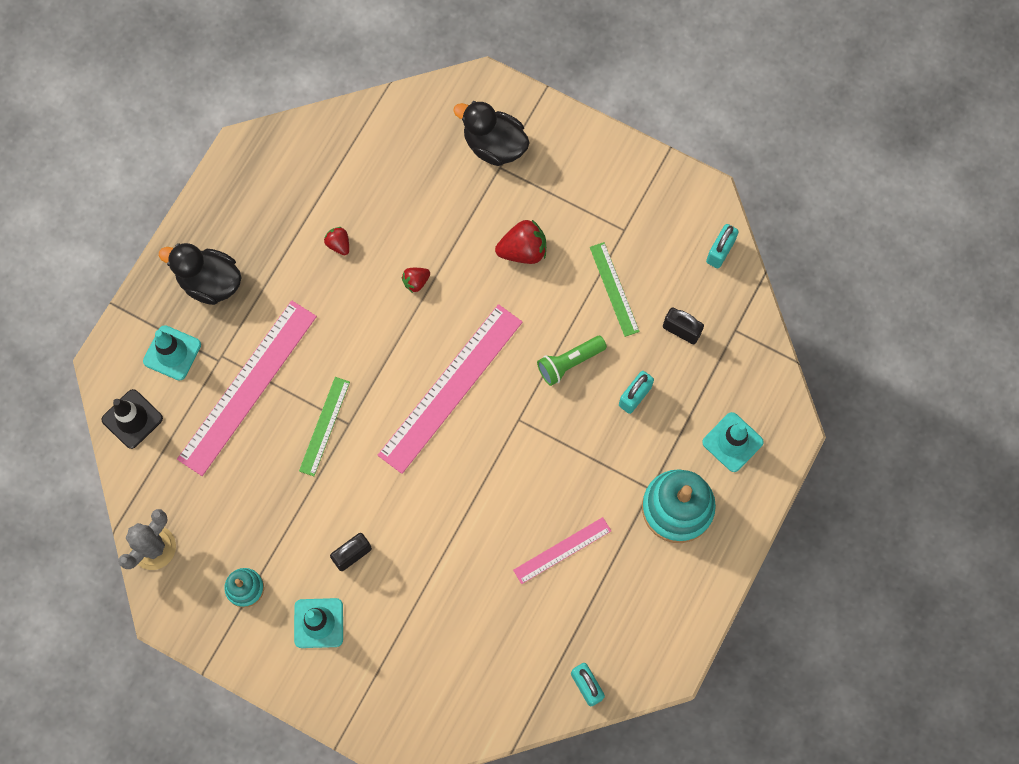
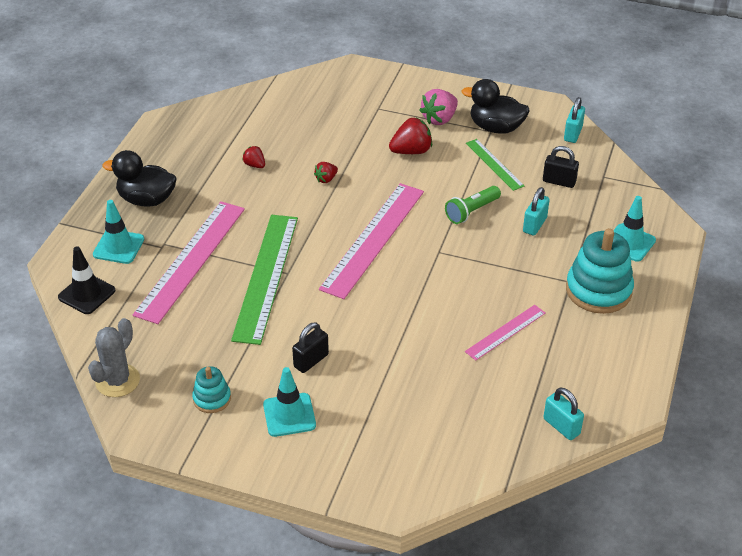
camera: 10 degrees left, 30 degrees down
(324, 426) = (266, 277): green ruler -> green ruler, size x1.93
(494, 145) = (370, 97): black duck -> black duck (496, 128)
(568, 199) = (439, 119): none -> pink strawberry

